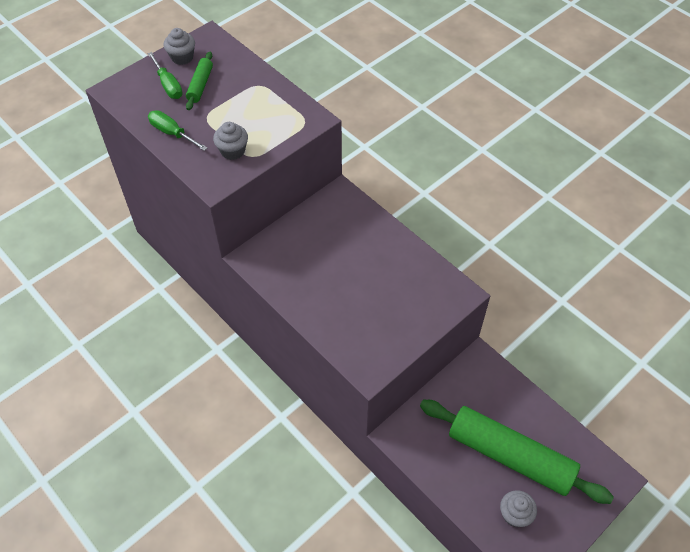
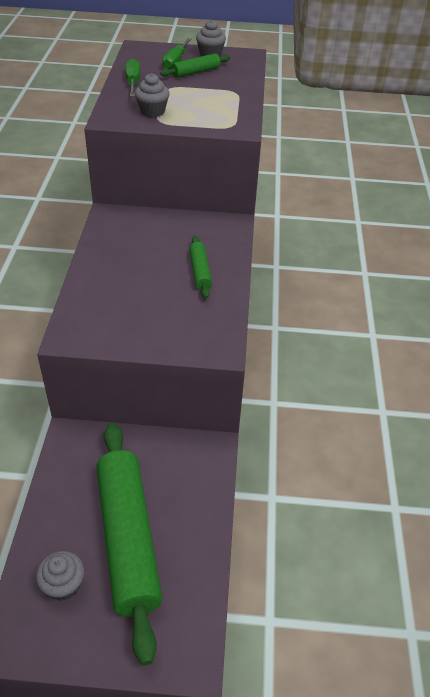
camera: 45 degrees right, 10 degrees down
(374, 250) = (200, 272): none -> green rolling pin

